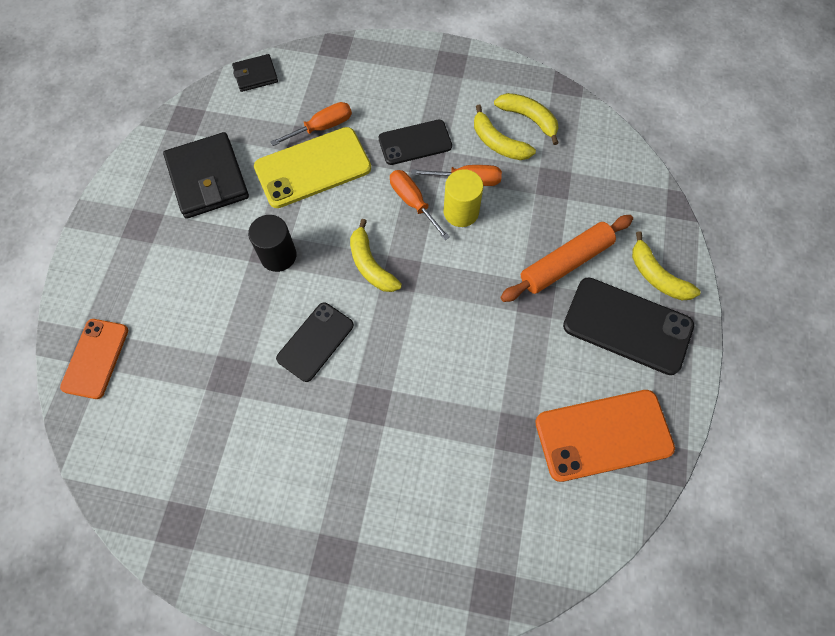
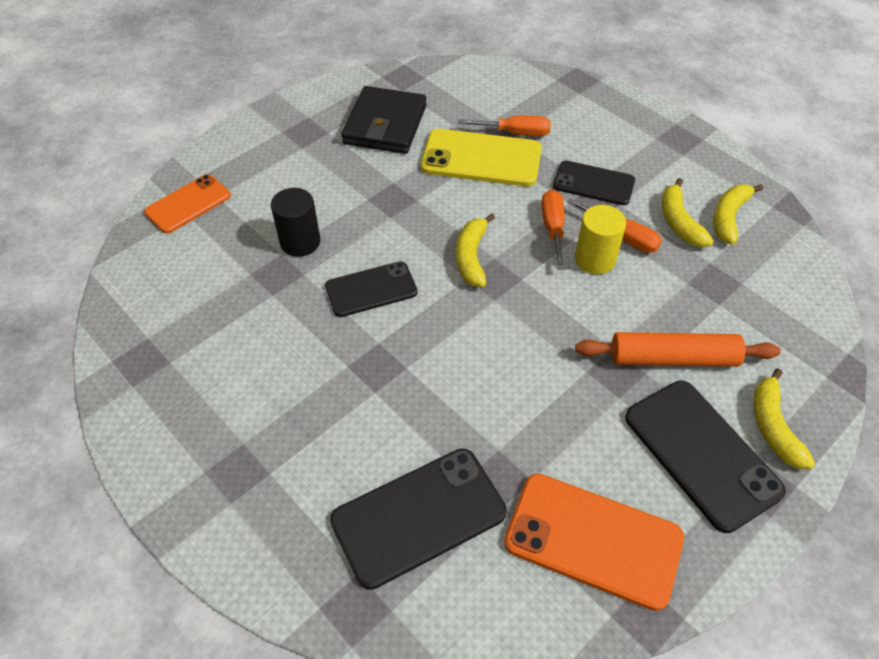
camera: 35 degrees right, 15 degrees down
(255, 75) = (488, 71): black wallet -> none
(278, 255) = (395, 208): black cylinder -> black cylinder (300, 242)
(484, 498) = (418, 516): none -> black phone
(529, 119) = (729, 217): yellow banana -> yellow banana turned 135 degrees counterclockwise

